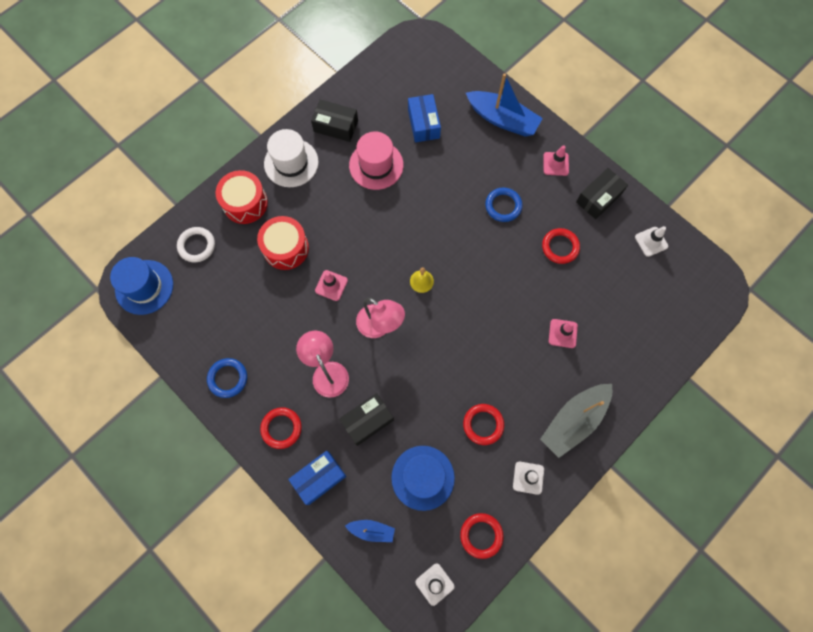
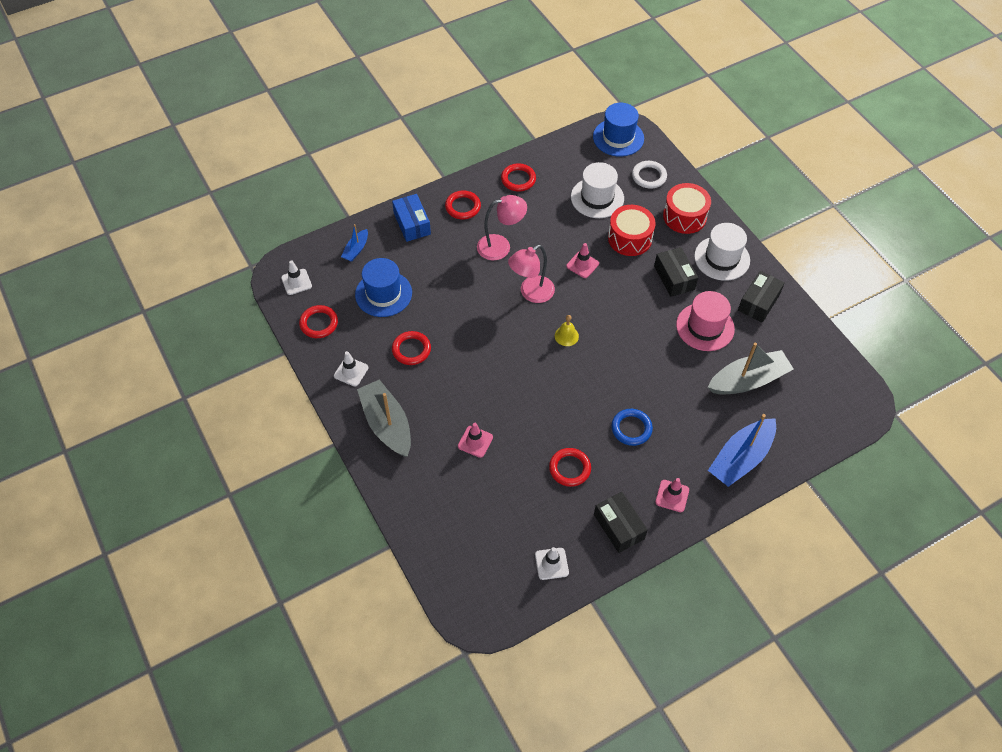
camera: 105 degrees right, 15 degrees down
(228, 378) = (518, 179): blue ring -> red ring
(237, 290) = (597, 198): none -> white hat
(367, 421) = (447, 265): black box -> black box (674, 278)
(423, 124) = (748, 380): blue box -> grey boat

